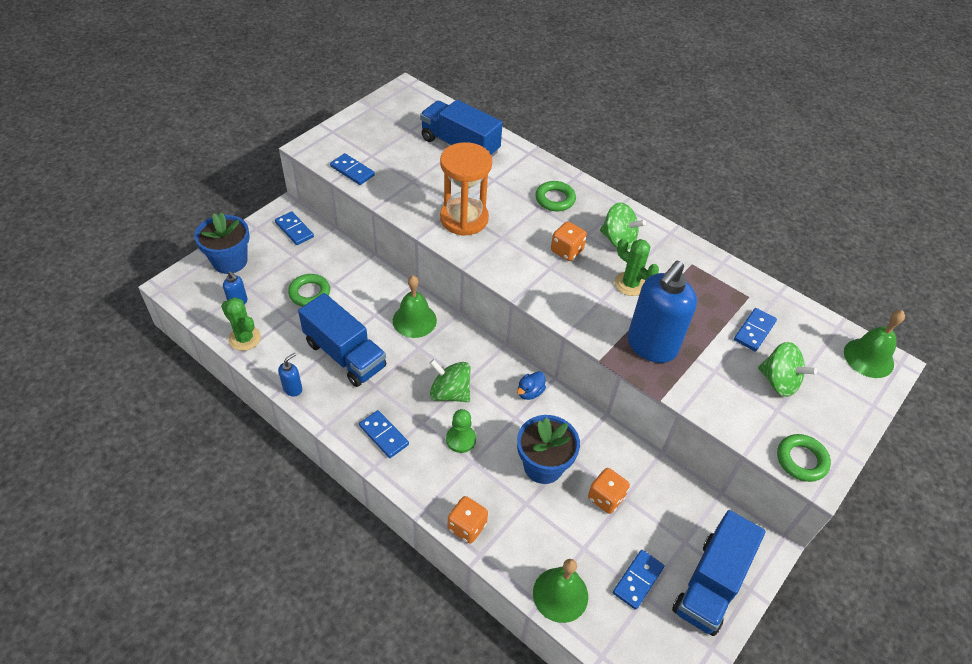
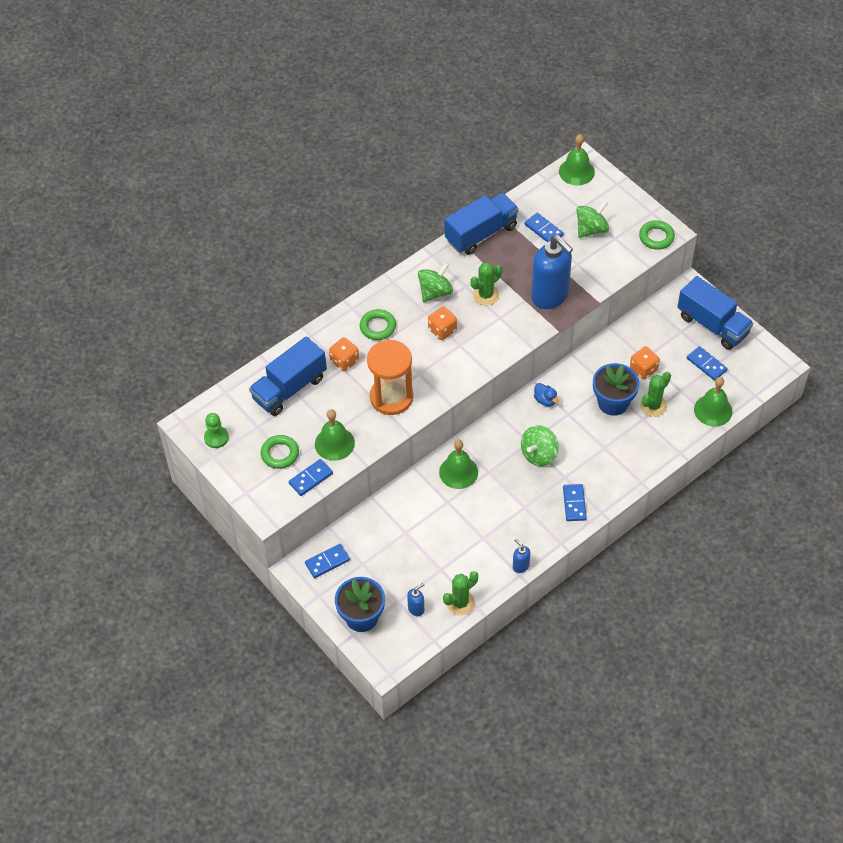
camera: 75 degrees left, 5 degrees up
(309, 293) = (414, 551): green ring -> green ring (280, 454)
(345, 355) = (489, 526): blue truck -> blue truck (481, 233)
(384, 435) = (574, 503): blue domino -> blue domino turned 60 degrees counterclockwise
(397, 183) = (334, 443): none -> green bell
(461, 439) = (584, 452): green pawn -> green pawn (216, 437)
(467, 526) = (658, 457): orange dice -> orange dice (344, 361)
(549, 514) = (653, 406): none -> green cactus

